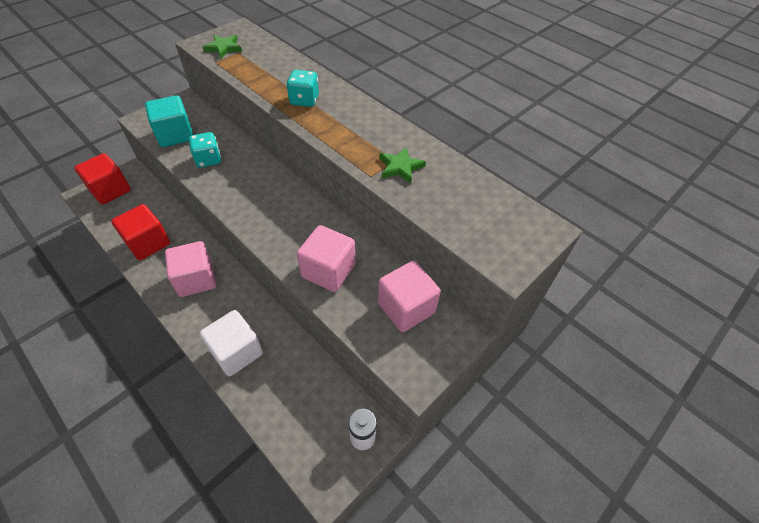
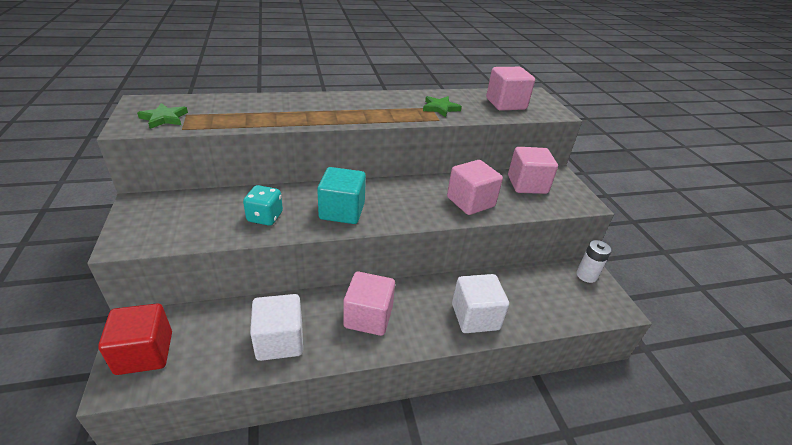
camera: 60 degrees left, 15 degrees down
(148, 243) = (279, 341): red cube -> white cube
(175, 135) = (193, 226): turquoise cube -> turquoise cube (342, 211)
(304, 100) = (314, 112): turquoise dice -> none
(475, 212) = (506, 104): none -> pink cube

